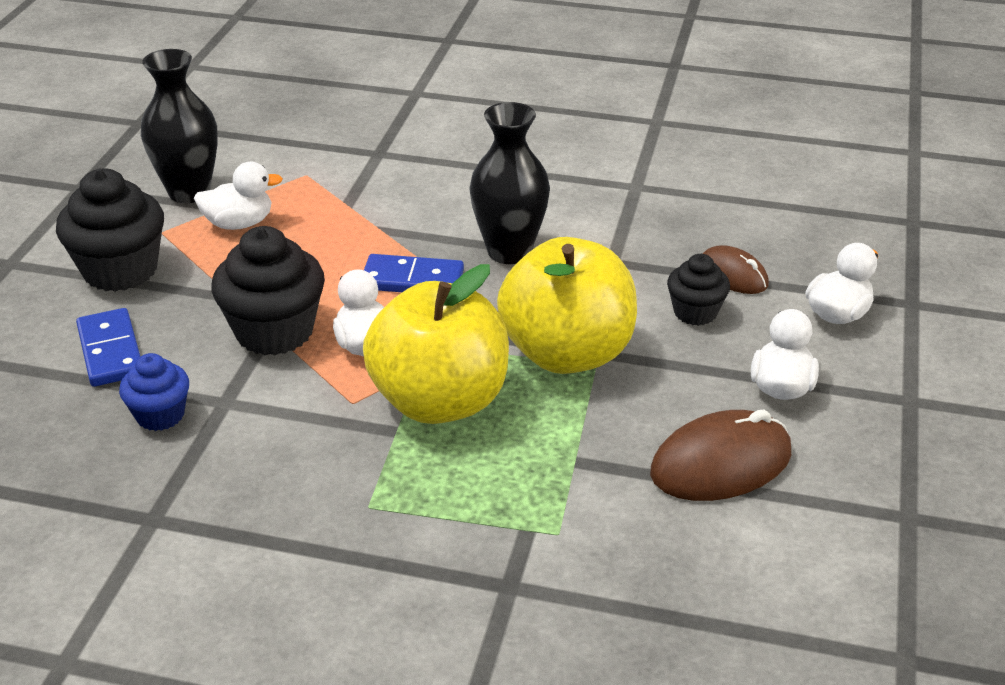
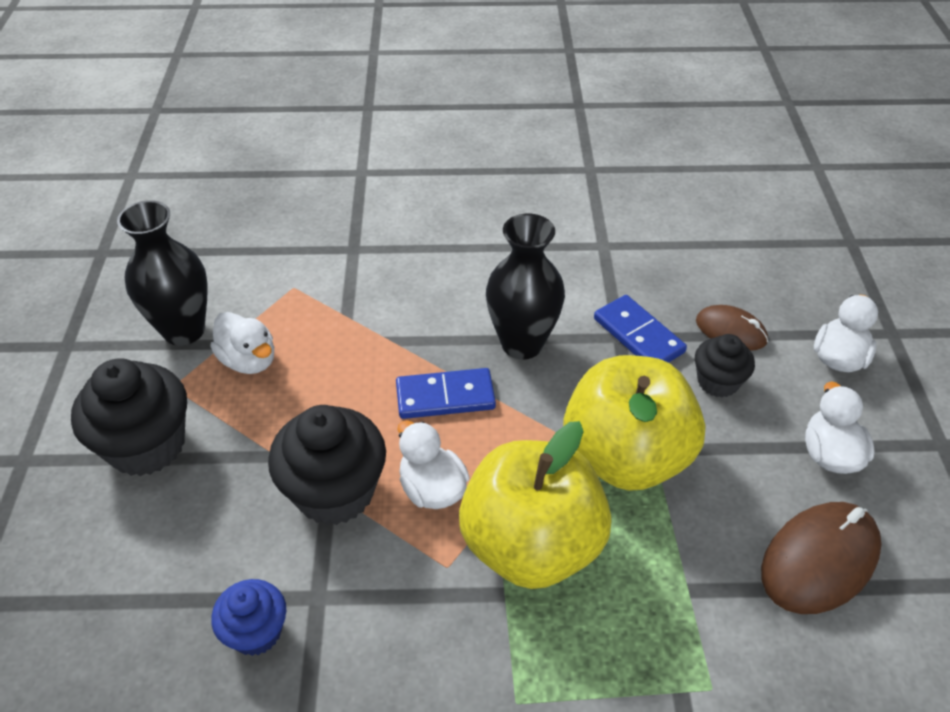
camera: 15 degrees left, 10 degrees up
(110, 351) = (172, 556): blue domino -> blue domino (638, 335)
(239, 224) = (249, 360): white duck -> white duck turned 75 degrees clockwise

